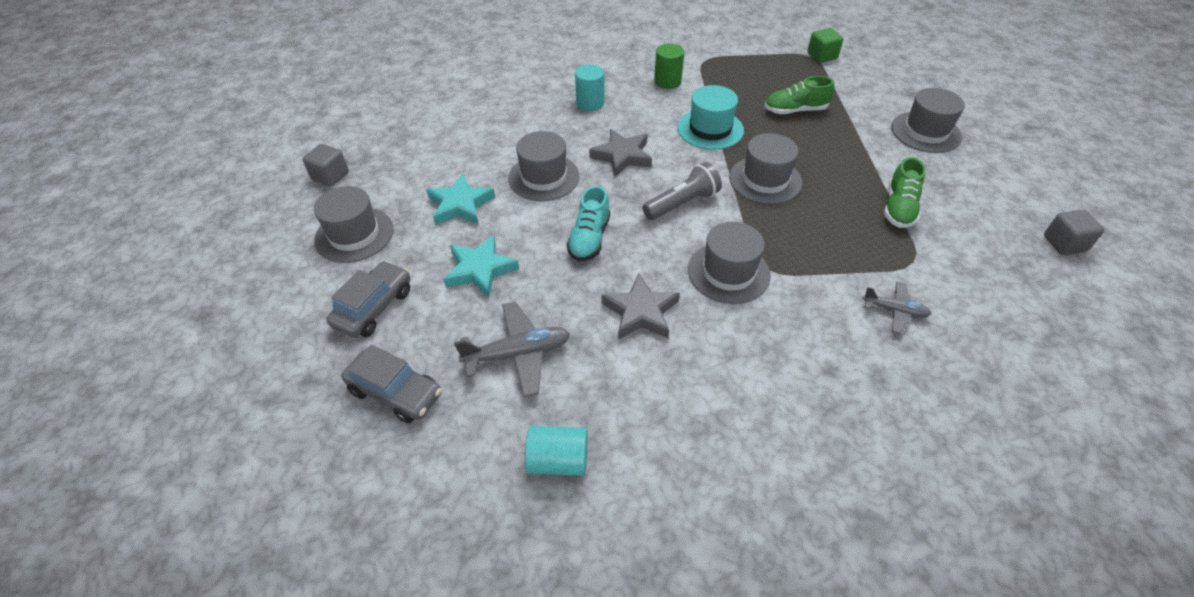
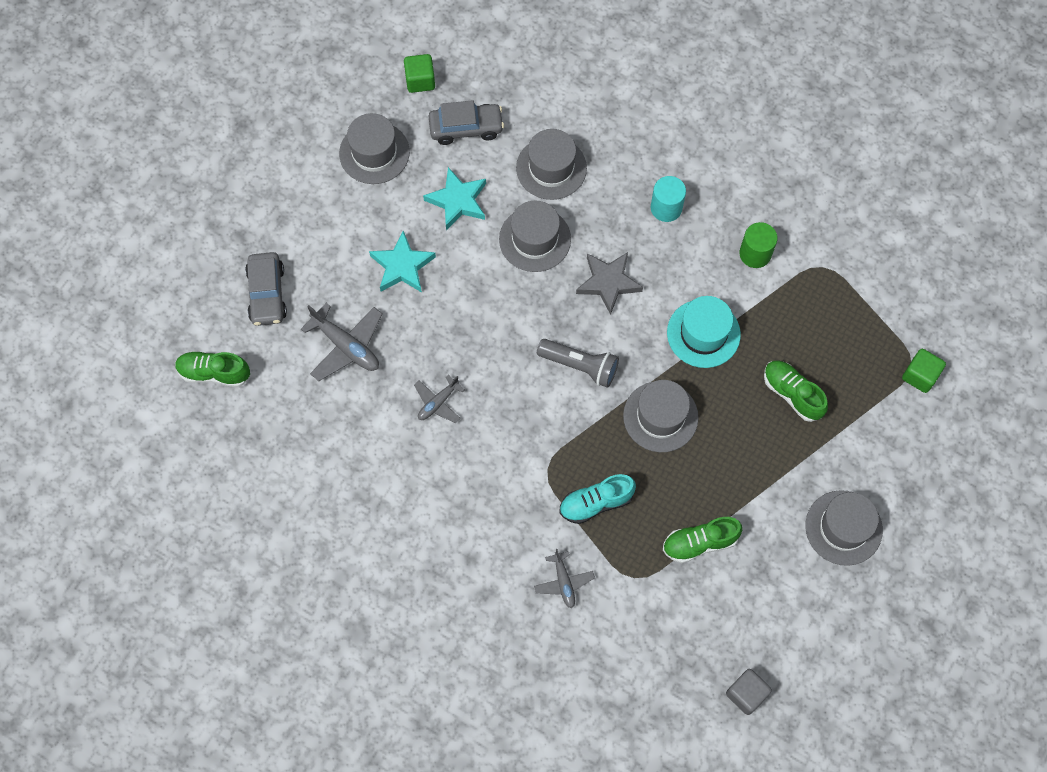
camera: 55 degrees right, 20 degrees up
(330, 176) = (420, 80): grey cube -> green cube
(374, 307) = (321, 224): grey car -> grey car (466, 128)
(433, 500) = (214, 373): none -> green shoe
(558, 460) = (284, 425): turquoise cylinder -> none
(589, 238) = (488, 320): turquoise shoe -> turquoise shoe (596, 503)
(640, 312) = (438, 403): grey star -> grey plane
(728, 272) = (522, 443): grey hat -> grey hat (551, 168)

